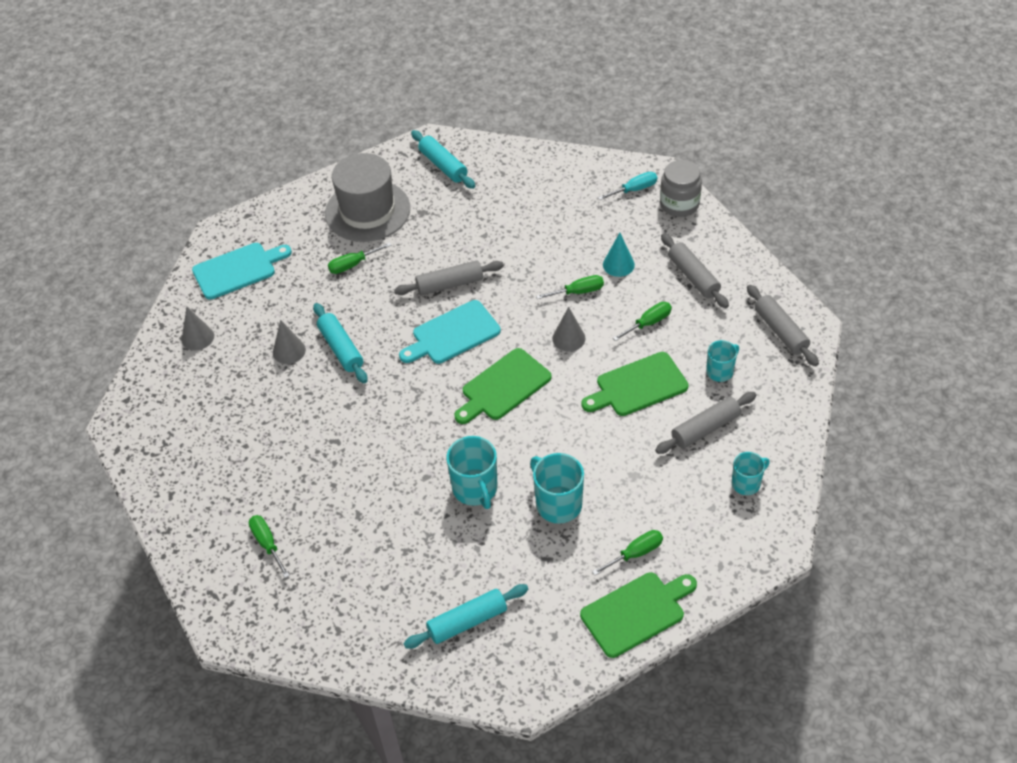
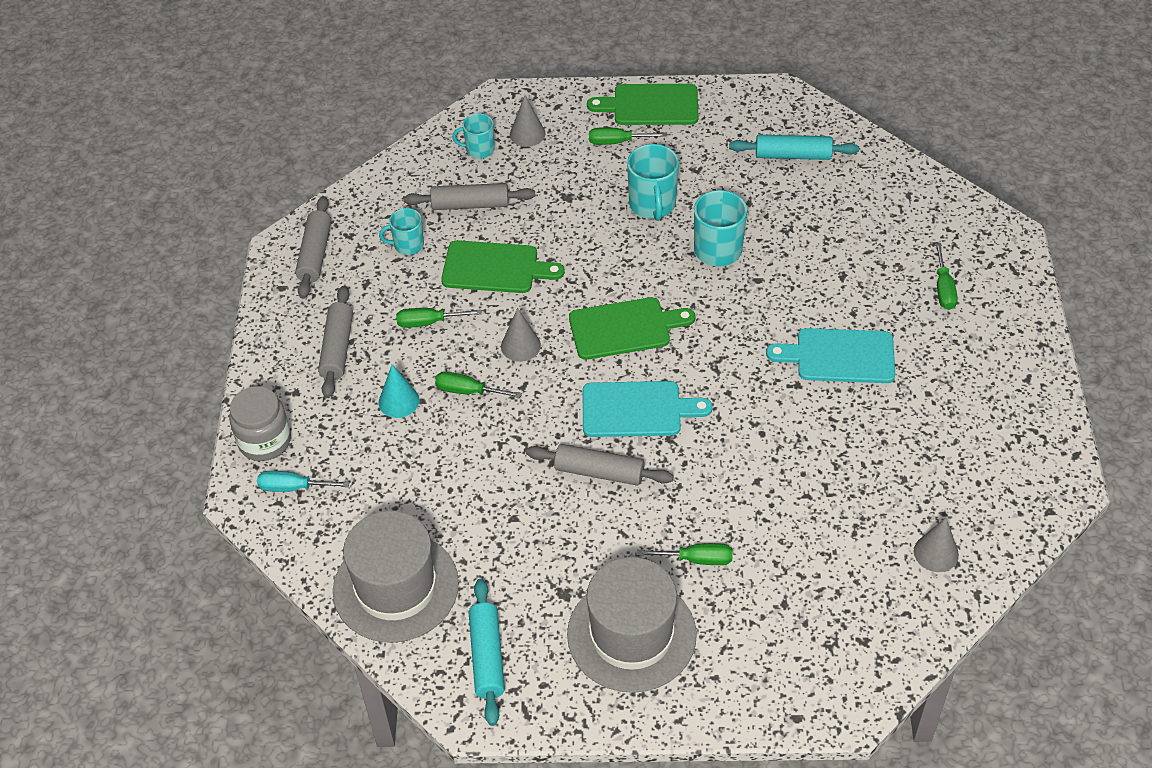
camera: 150 degrees left, 0 degrees up
(238, 270) = (847, 629): turquoise cutting board -> turquoise cutting board (839, 356)
(289, 351) = (832, 480): grey cone -> grey cone (527, 134)
(341, 348) = (770, 453): turquoise rolling pin -> none
(524, 172) = (396, 587): none -> grey hat

